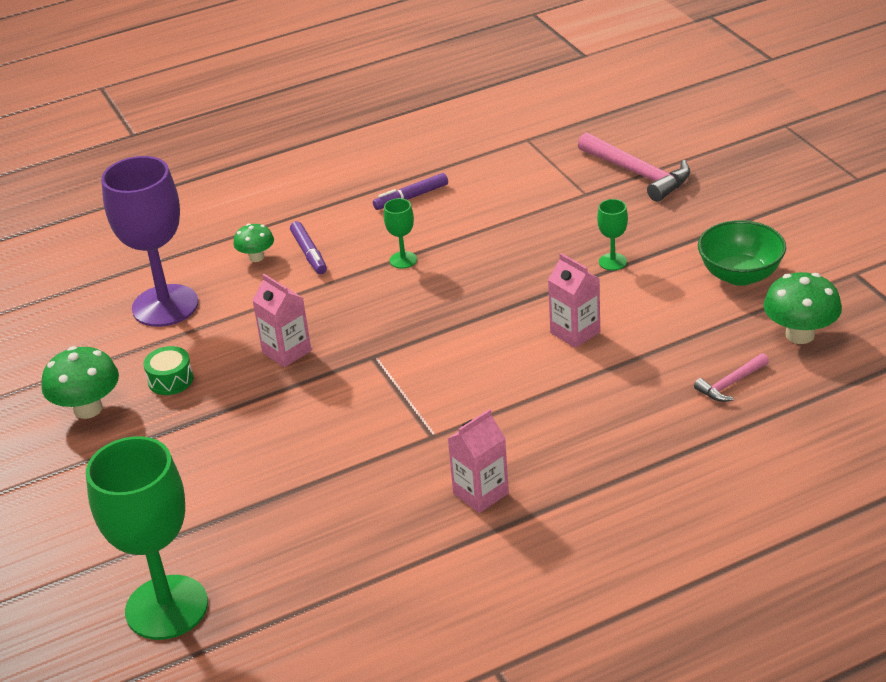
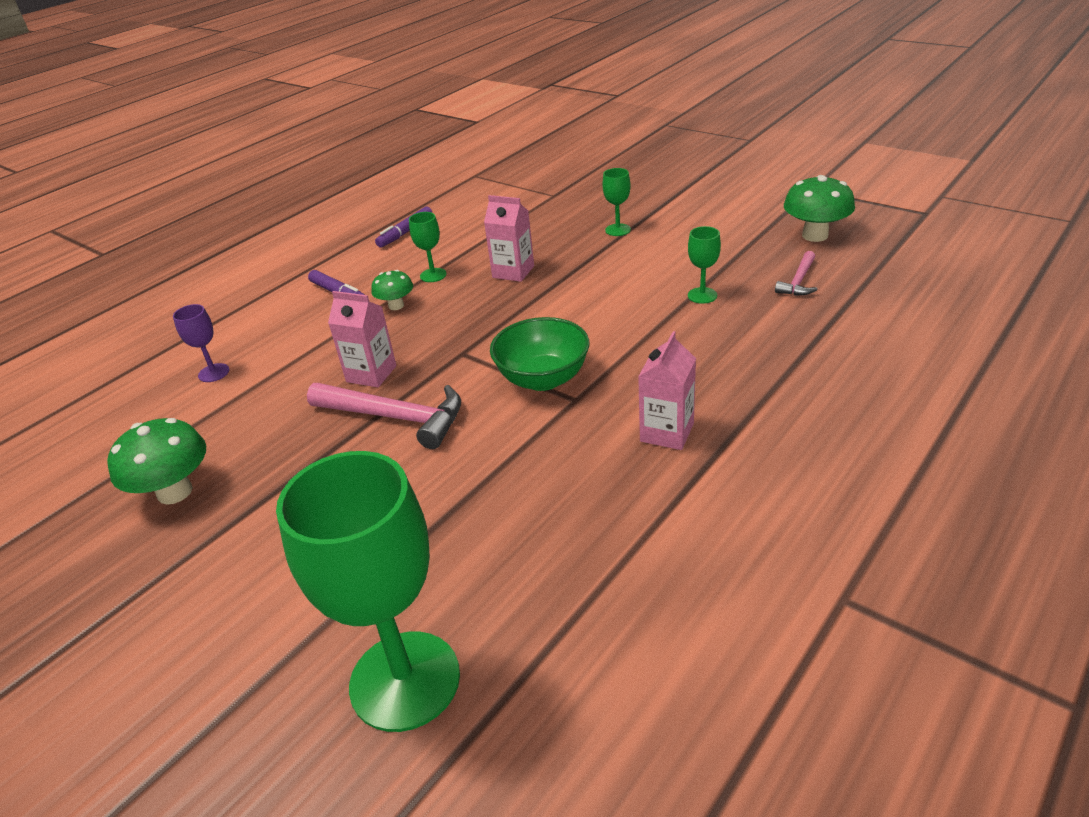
camera: 25 degrees left, 0 degrees up
(165, 306) = (214, 373): purple goblet -> purple goblet, size x0.43
(170, 380) = (259, 435): green drum -> none
(256, 257) = (287, 310): green mushroom -> green mushroom (396, 306)
(575, 332) = (633, 283): pink carton -> pink carton (513, 272)
(626, 368) = (702, 295): none -> green goblet
(638, 174) = (584, 174): pink hammer -> pink hammer (396, 417)
(740, 275) = (727, 212): green bowl -> green bowl (543, 379)

